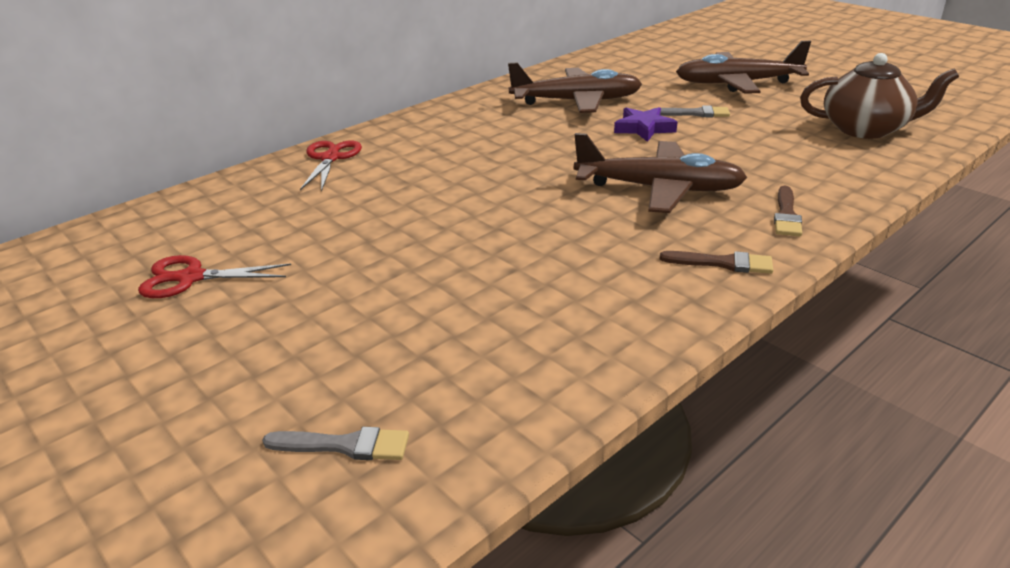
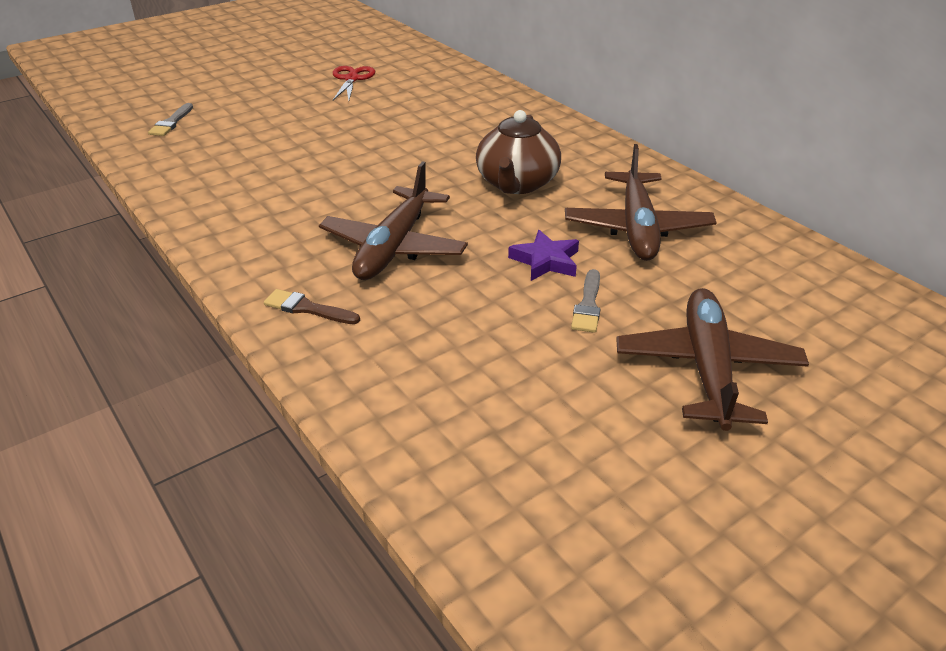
camera: 95 degrees right, 5 degrees up
(330, 158) = (512, 108): red scissors -> none
(722, 263) = (250, 255): brown brush -> none
(866, 129) = (505, 447): brown teapot -> brown teapot (516, 184)

